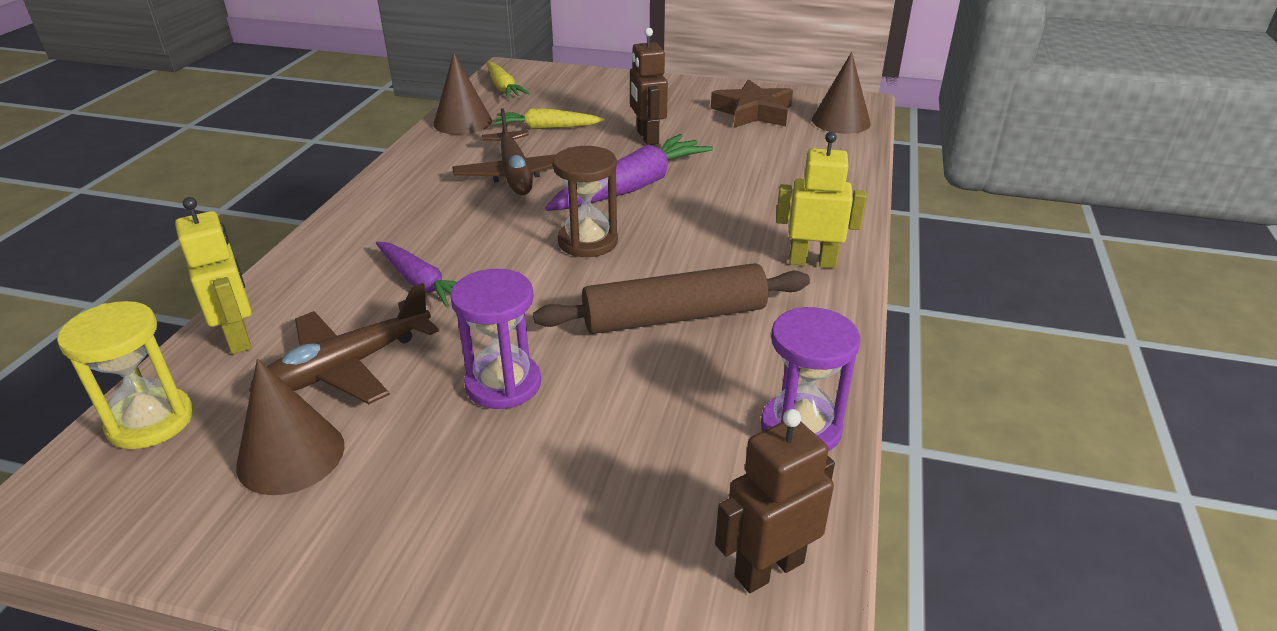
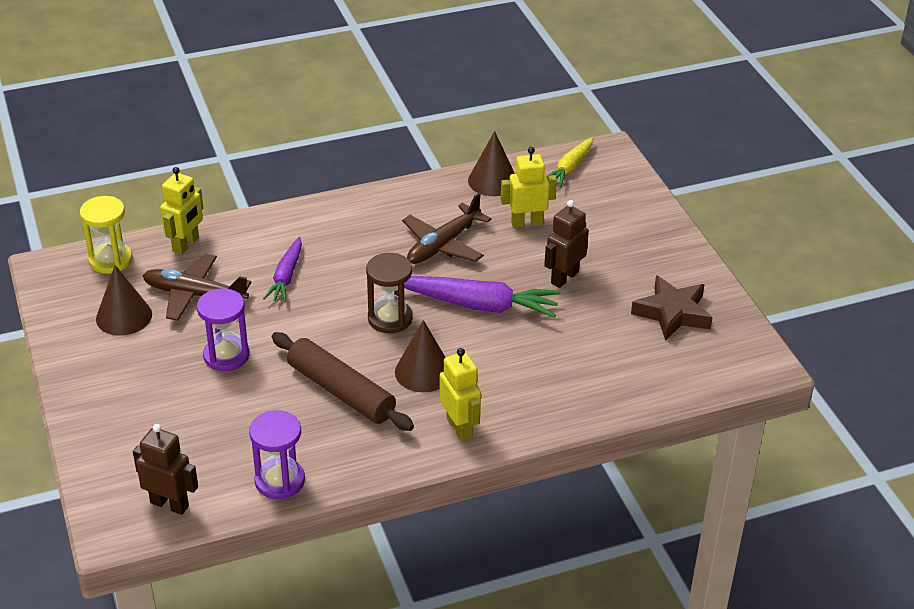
camera: 55 degrees right, 5 degrees up
(547, 128) = (527, 223): yellow carrot -> yellow robot
(841, 121) = (710, 368): brown cone -> brown cone (423, 372)

